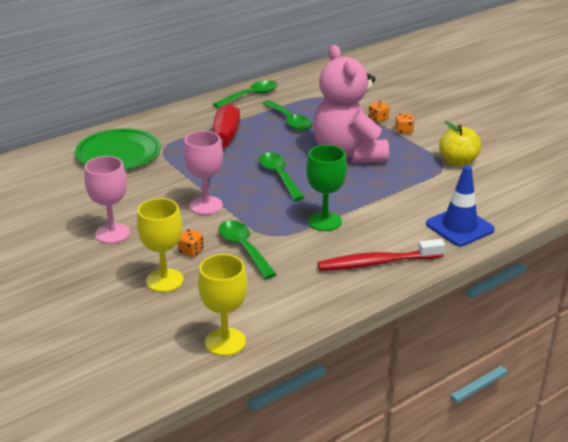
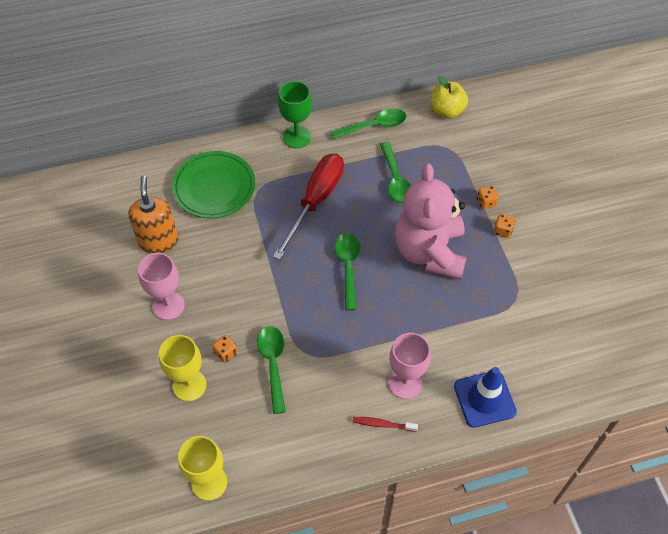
camera: 20 degrees right, 25 degrees up
(79, 195) = (158, 241): none -> orange soap dispenser
(206, 205) = (263, 291): pink goblet -> pink goblet (405, 383)
(324, 221) = (361, 349): green goblet -> green goblet (297, 137)
(377, 263) = (382, 424): red toothbrush -> red toothbrush, size x0.53
(458, 162) = (533, 298): yellow apple -> yellow apple (447, 111)

